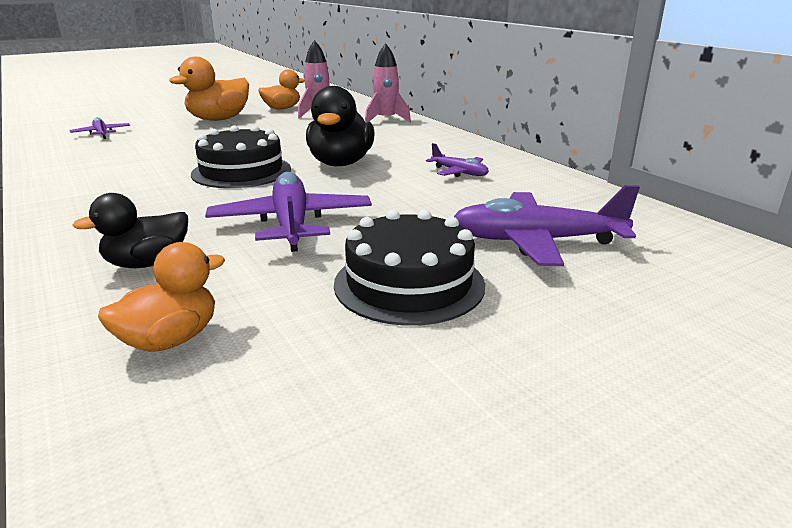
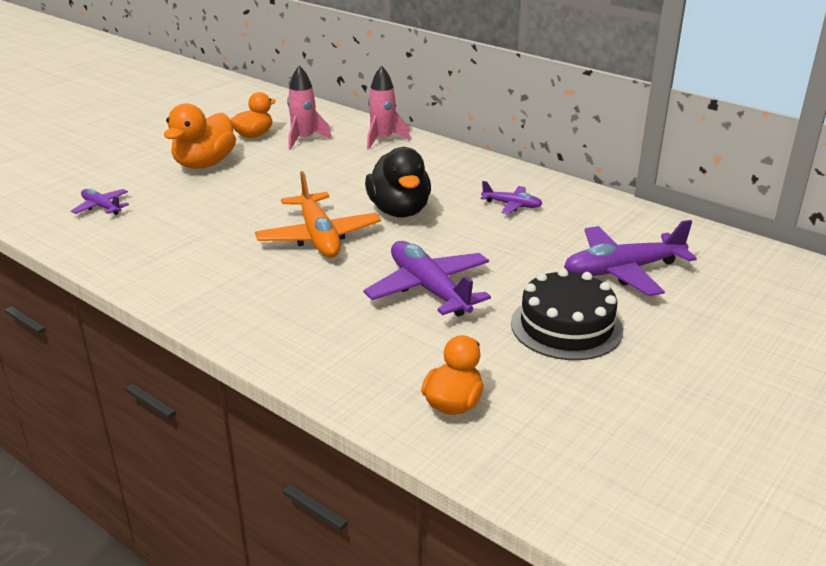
camera: 20 degrees left, 5 degrees up
(147, 263) = (360, 350): black duck -> none
(241, 171) = (319, 237): black cake -> orange plane

